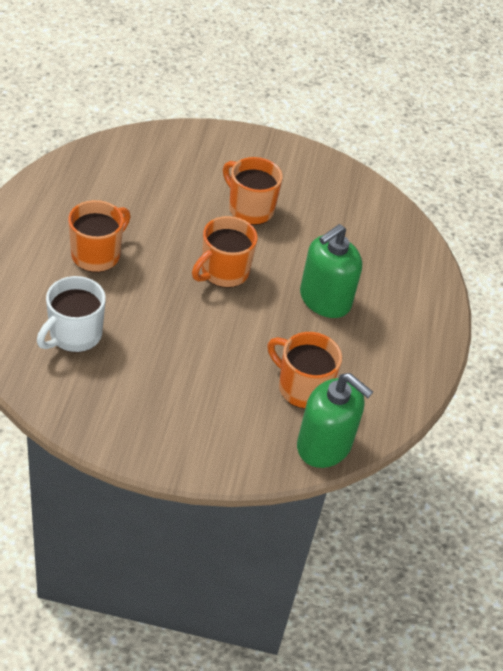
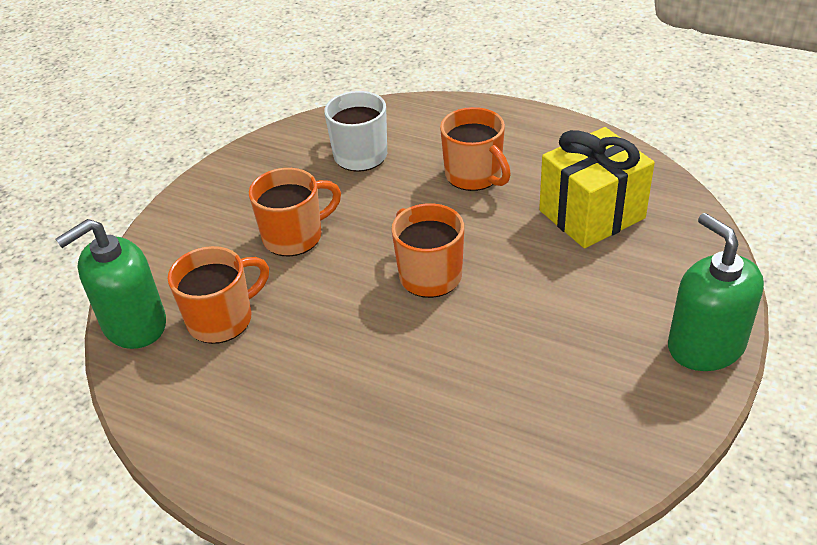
camera: 115 degrees right, 5 degrees down
(137, 188) = (592, 214): none -> yellow gift
(249, 209) = (549, 317): orange mug -> orange mug (294, 236)
(324, 300) = (358, 369): green soap dispenser -> green soap dispenser (705, 346)

